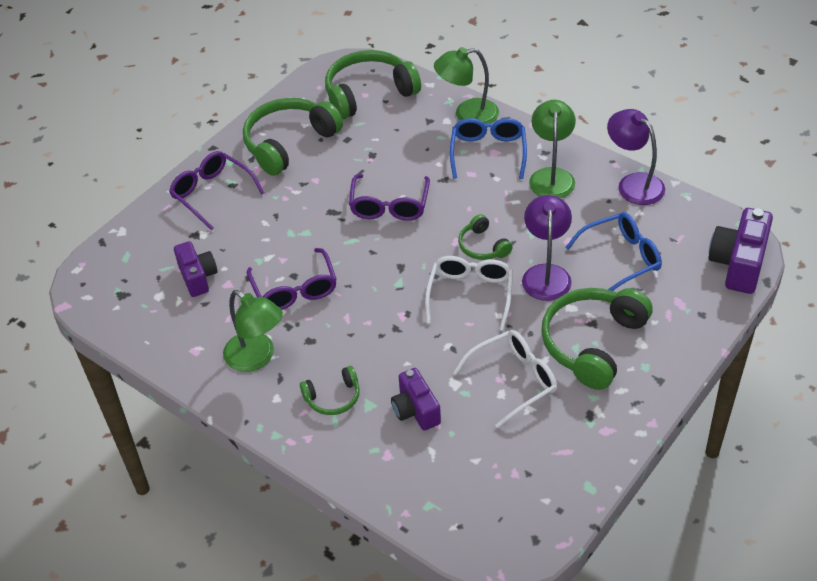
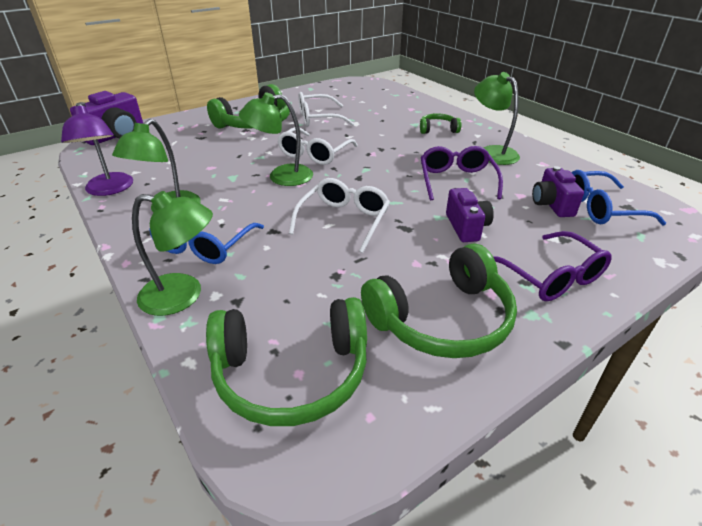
camera: 165 degrees left, 10 degrees down
(389, 206) = (344, 220): purple glasses -> white glasses
(415, 410) = (386, 118): purple camera -> purple camera (466, 227)
(482, 246) = (281, 176): green headphones -> green lamp
(546, 274) = (249, 154): purple lamp -> none
(621, 258) = (186, 151): blue glasses -> blue glasses (601, 208)

